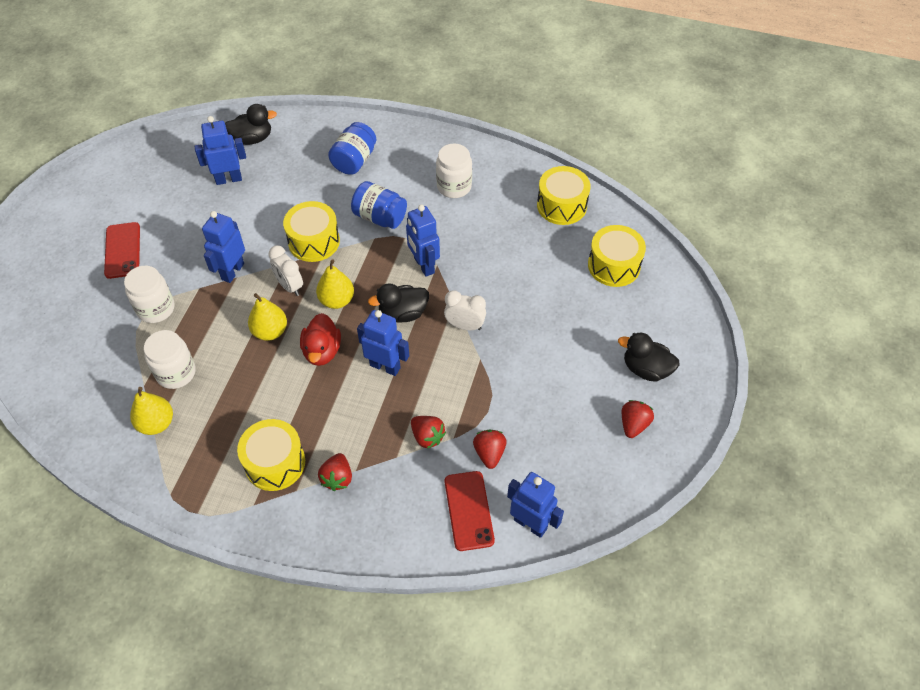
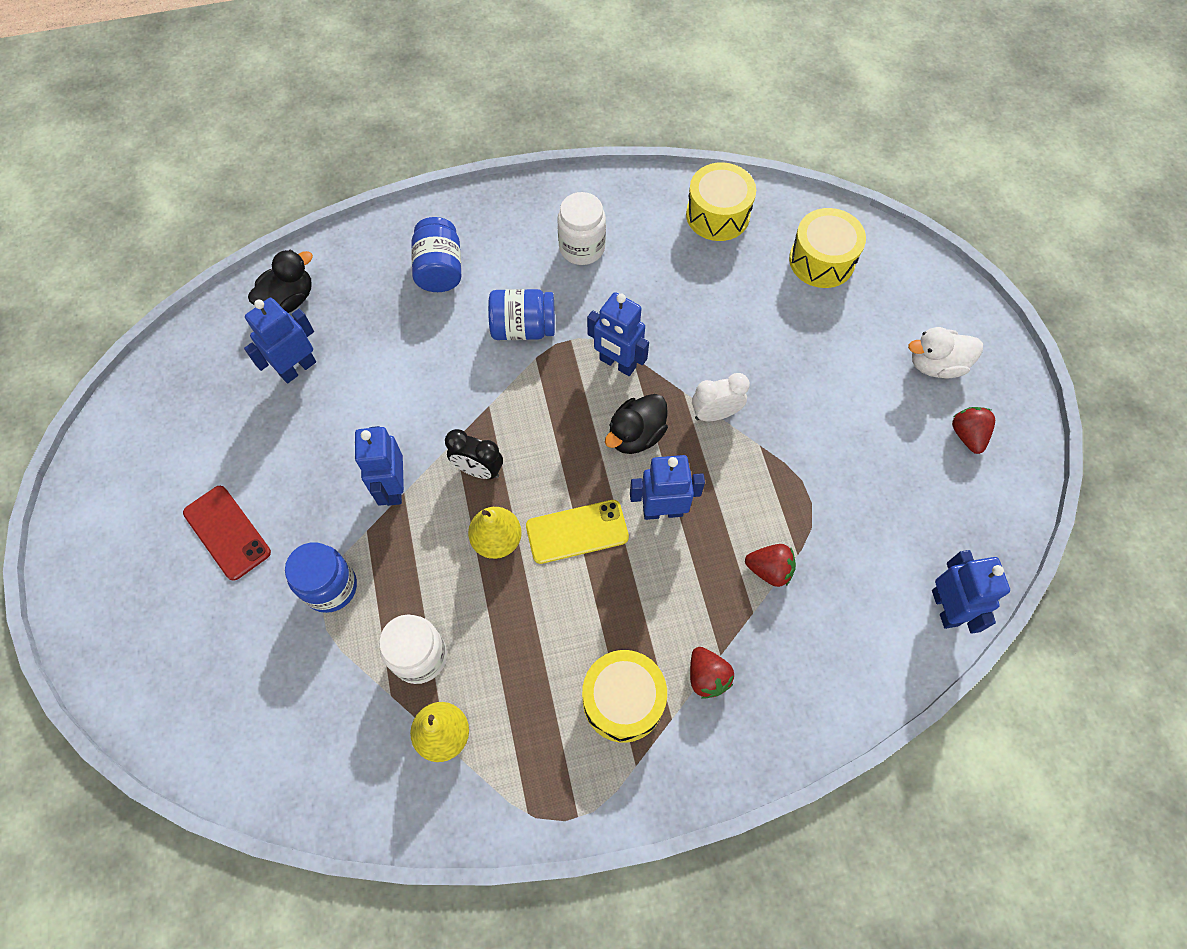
camera: 30 degrees left, 10 degrees up
(156, 309) = (330, 587): white jar -> blue jar
(290, 286) = (478, 470): white clock -> black clock
(314, 241) = (466, 398): yellow drum -> none
(322, 351) = (577, 531): red duck -> yellow phone
(337, 300) = (548, 458): yellow pear -> none
(469, 510) = (873, 630): red phone -> none
(489, 453) = (847, 551): red strawberry -> none
(530, 524) = (945, 608): blue robot -> blue robot turned 75 degrees clockwise
(646, 369) = (936, 365): black duck -> white duck

